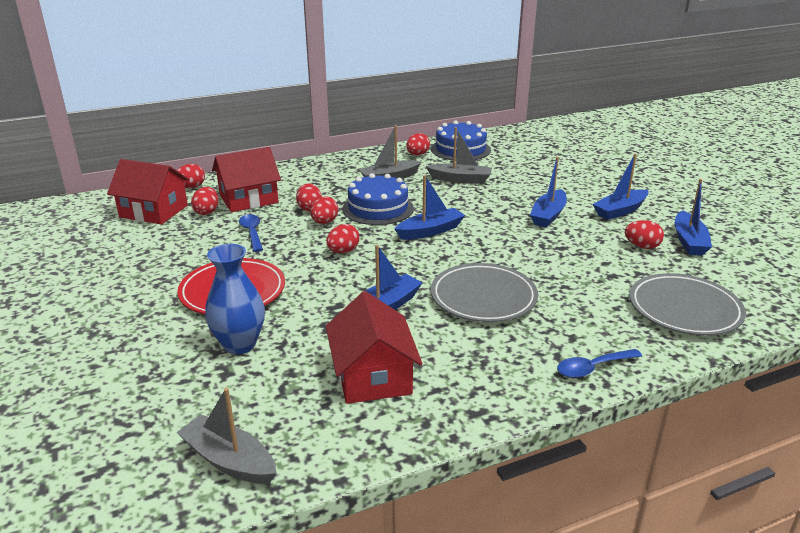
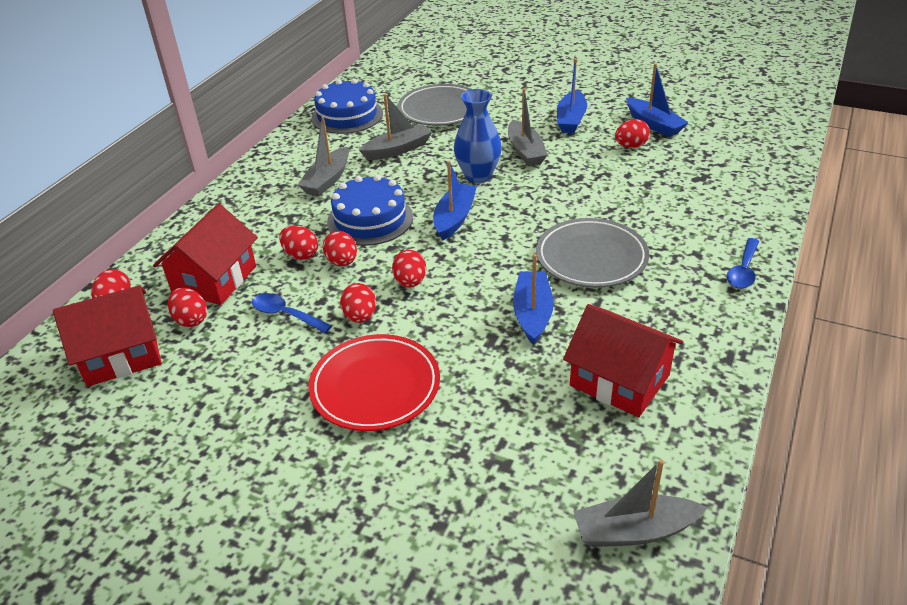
camera: 40 degrees left, 10 degrees up
(239, 344) = (471, 431): blue vase -> blue vase (478, 176)
(417, 154) = (314, 140): red egg -> red egg (360, 316)
(548, 215) = (525, 151): blue boat -> grey boat
(684, 309) = (728, 186): grey plate -> grey plate (440, 110)

